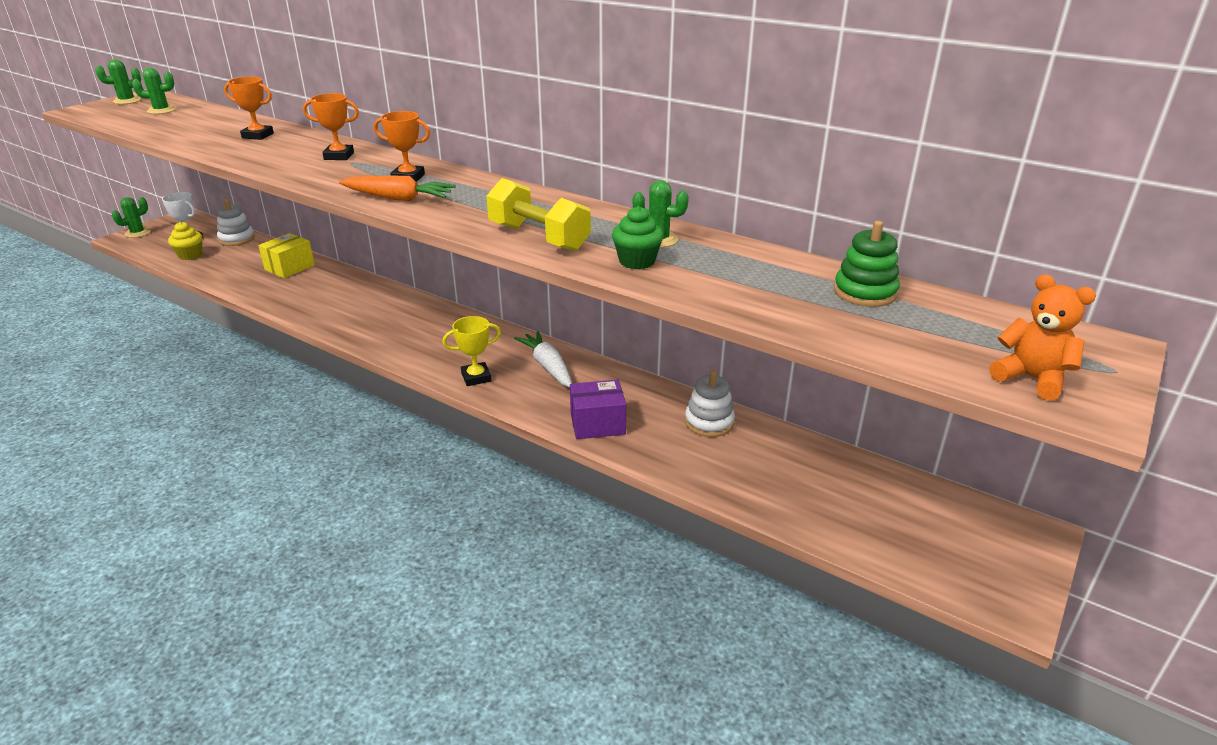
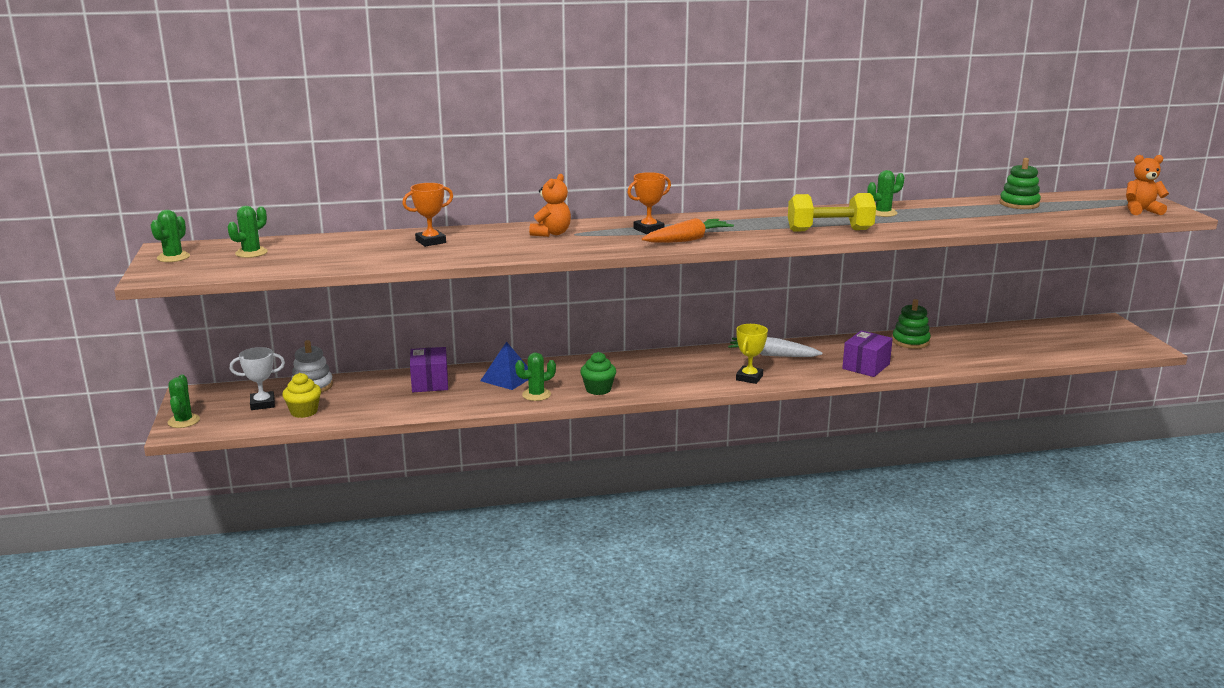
camera: 45 degrees left, 10 degrees down
(289, 267) = (430, 383): yellow box -> purple box
(315, 310) = (536, 395): none -> green cactus
(334, 287) = (507, 378): none -> blue pyramid
(339, 156) = (551, 233): orange trophy -> orange teddy bear
(637, 261) = (905, 224): green cupcake -> green cupcake (598, 389)
(709, 422) = (910, 341): white stacking toy -> green stacking toy

